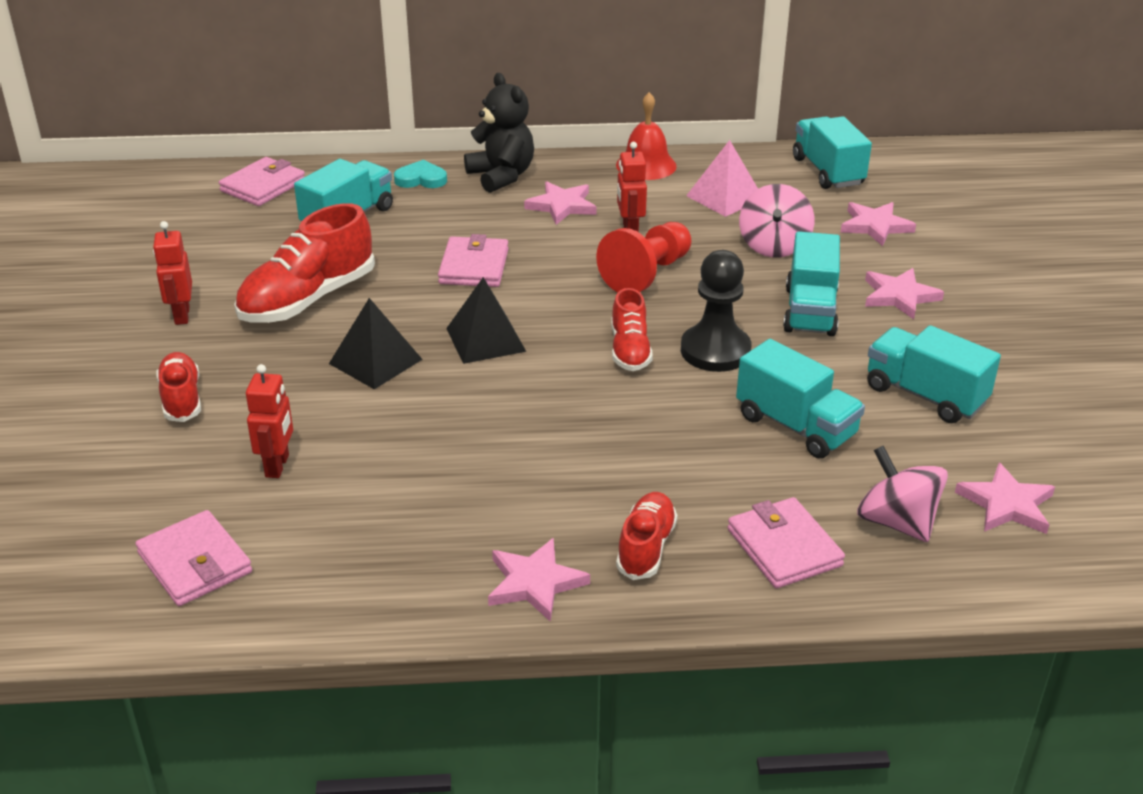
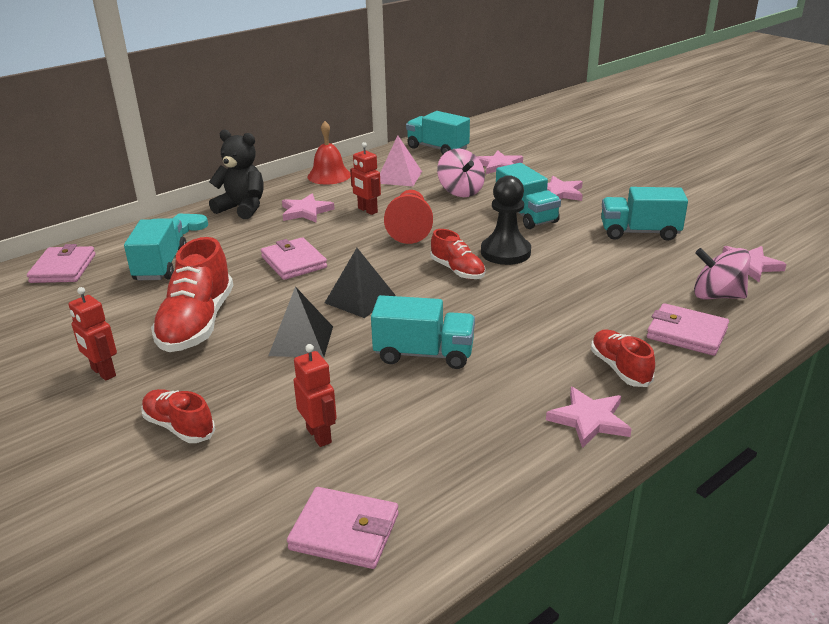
camera: 35 degrees left, 5 degrees down
(795, 426) = (602, 272): turquoise truck -> turquoise truck (424, 354)

